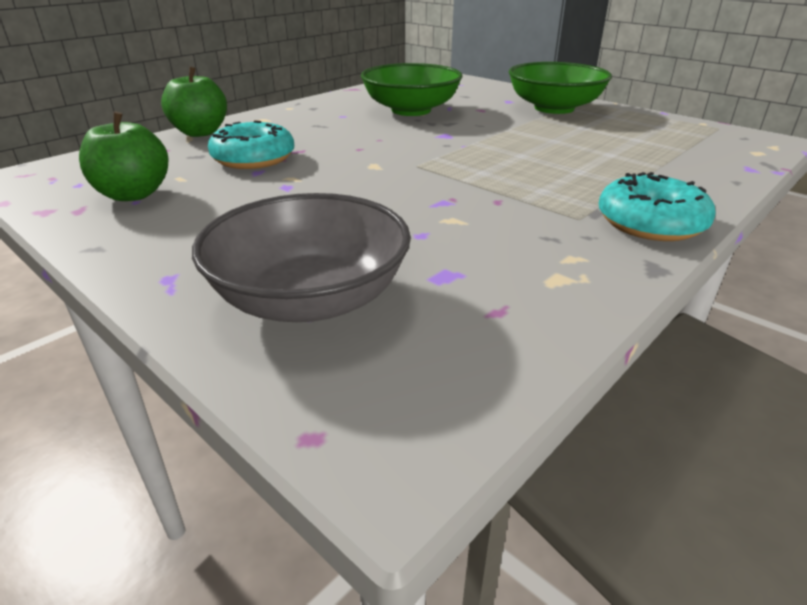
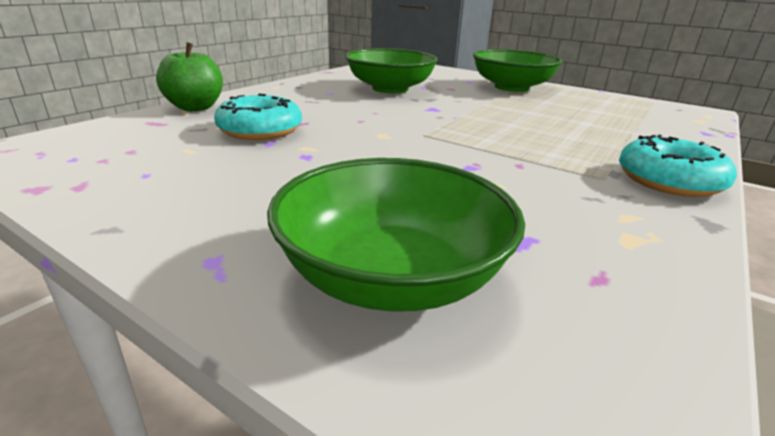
camera: 10 degrees left, 5 degrees down
(133, 194) = (141, 167): green apple -> none
(310, 298) = (392, 276): grey bowl -> green bowl

